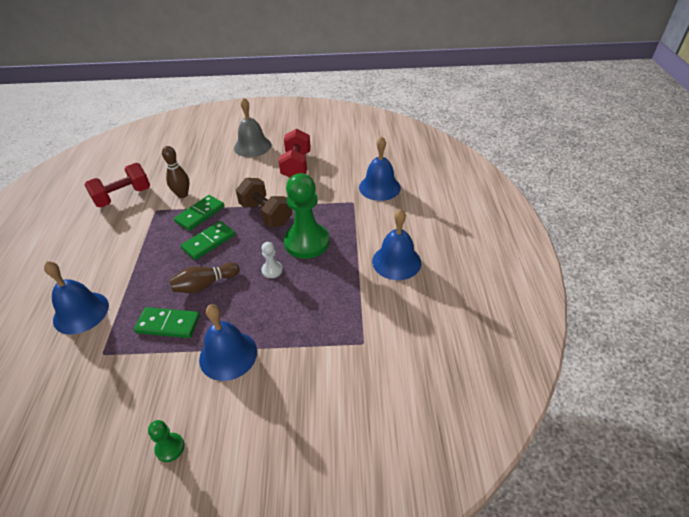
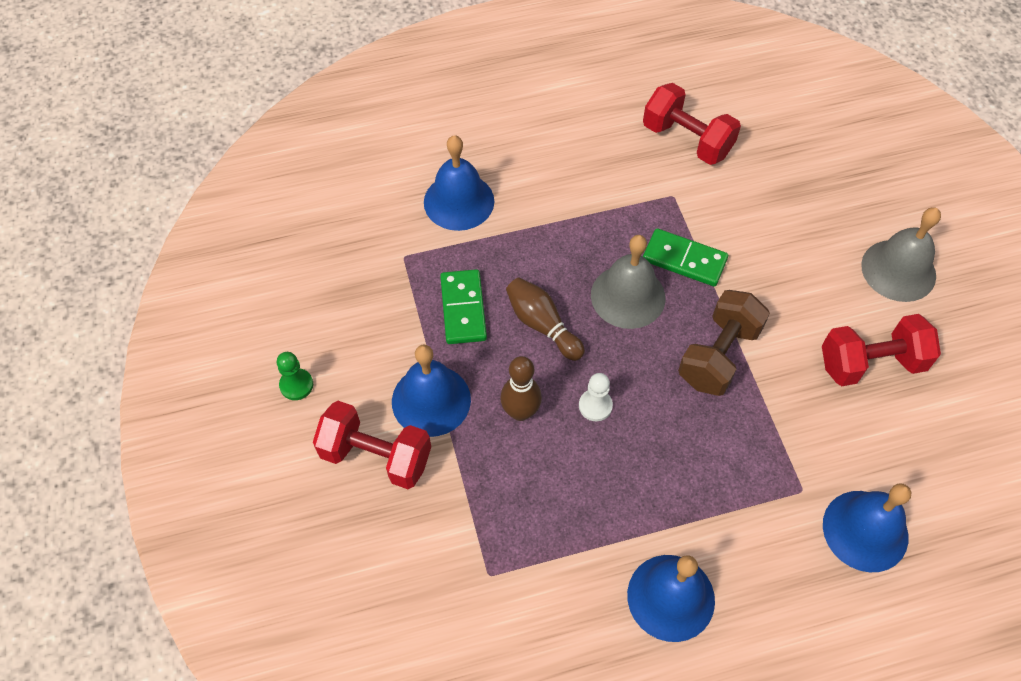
camera: 75 degrees right, 15 degrees up
(182, 195) = (721, 216): brown bowling pin -> brown bowling pin (520, 412)
(209, 242) = (628, 296): green domino -> grey bell
(256, 397) = (376, 456): none -> red dumbbell
(307, 242) = (672, 439): green pawn -> none

